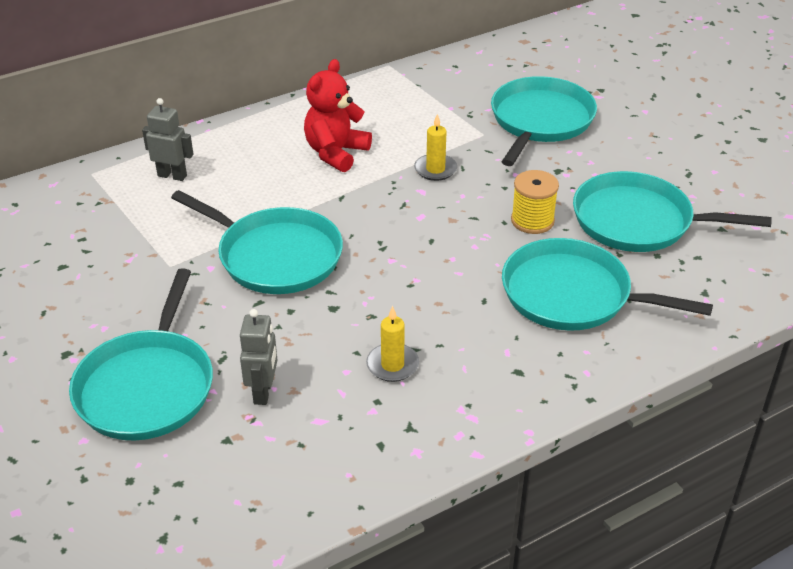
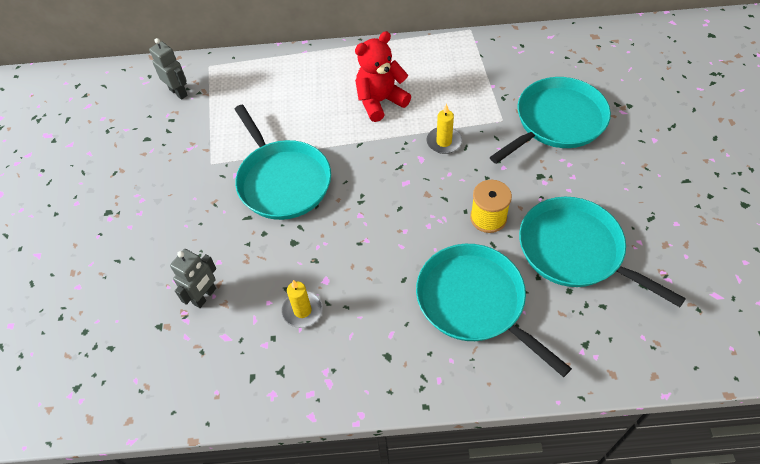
camera: 30 degrees right, 15 degrees up
(147, 386) = (138, 260): turquoise pan -> none
(172, 175) = (258, 85): grey robot -> grey robot (178, 92)

